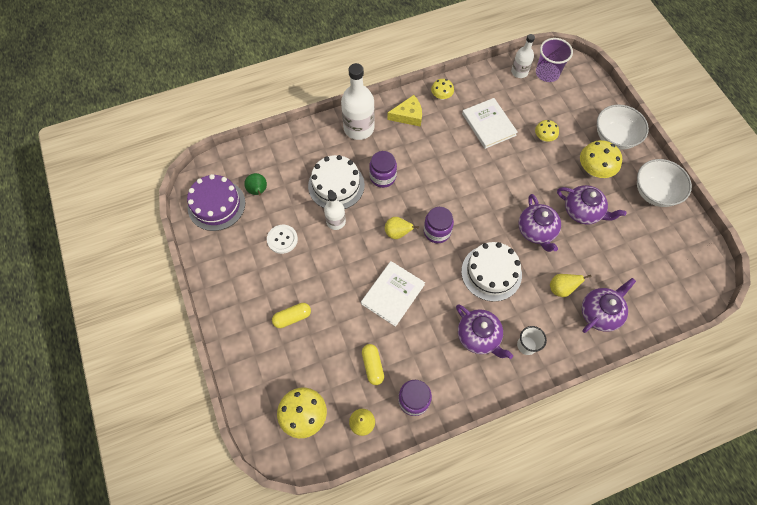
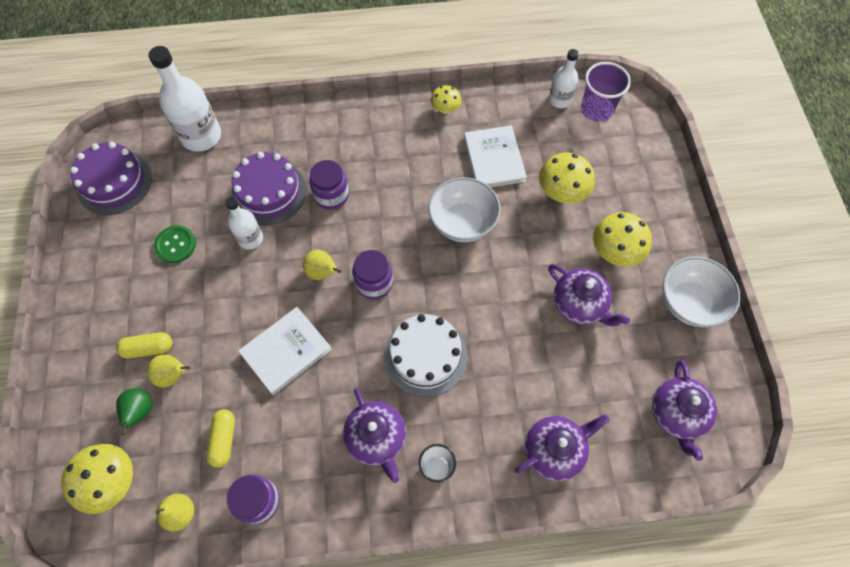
camera: 15 degrees right, 0 degrees up
(258, 191) = (170, 177): green pear -> green pear (140, 411)
(282, 239) = (175, 245): white button -> green button
(336, 185) = (269, 192): white cake -> purple cake
(359, 128) = (325, 126): white bottle -> white bottle (201, 136)
(408, 115) = (393, 124): yellow cheese -> none
(536, 231) = (506, 315): purple teapot -> purple teapot (676, 414)
(544, 138) = (561, 193): yellow mushroom -> yellow mushroom, size x1.67
(561, 289) = (512, 402): yellow pear -> yellow pear (173, 375)
(614, 137) = (659, 214): white bowl -> white bowl (462, 222)

